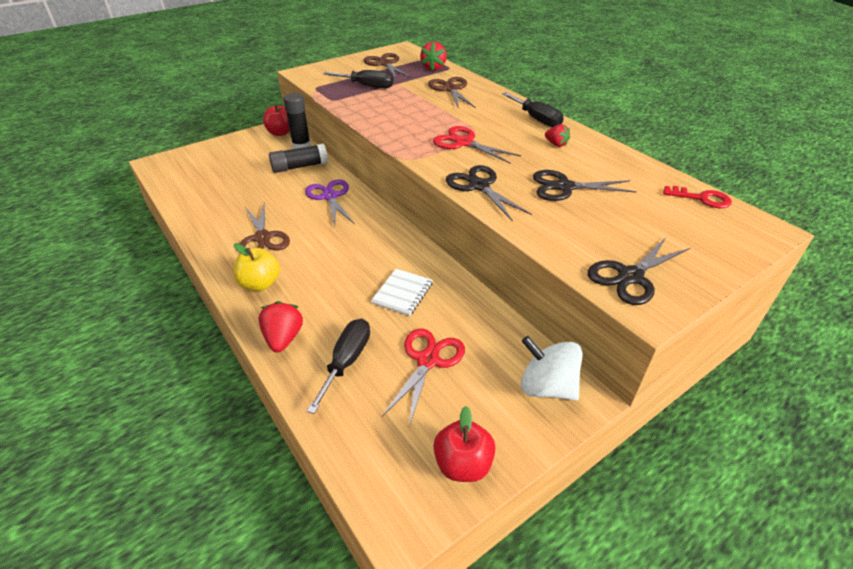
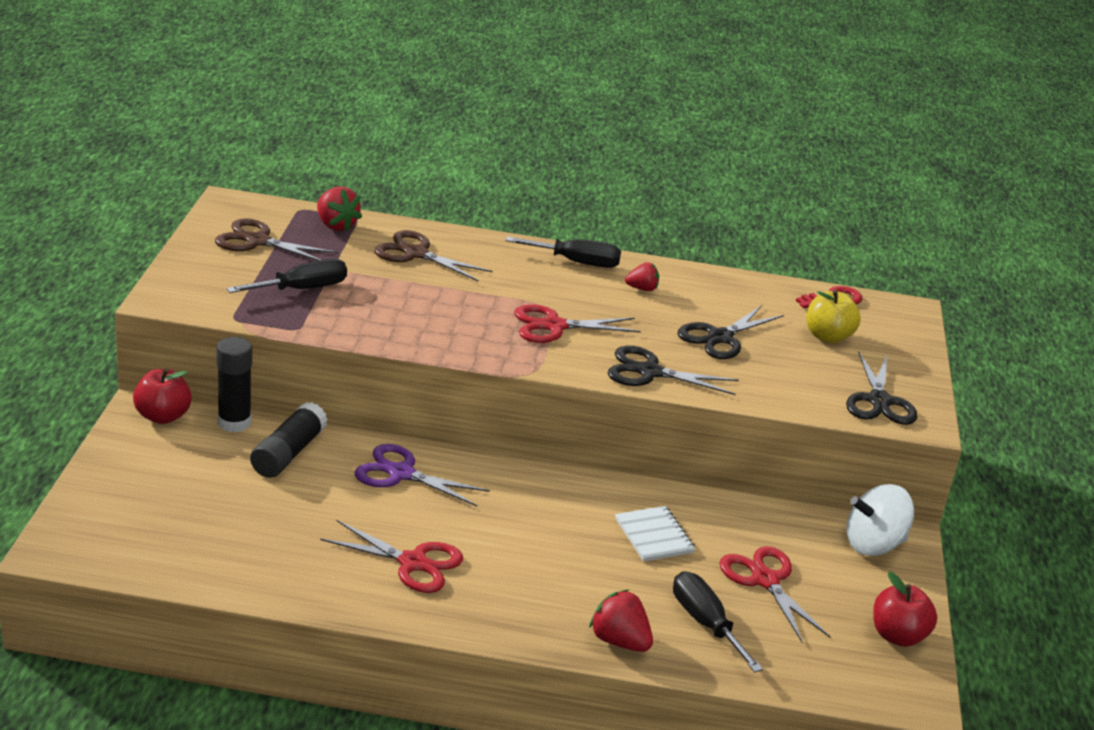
camera: 50 degrees left, 10 degrees down
(260, 284) = (503, 609): yellow apple -> yellow apple (828, 337)
(263, 238) = (412, 562): brown scissors -> red scissors

